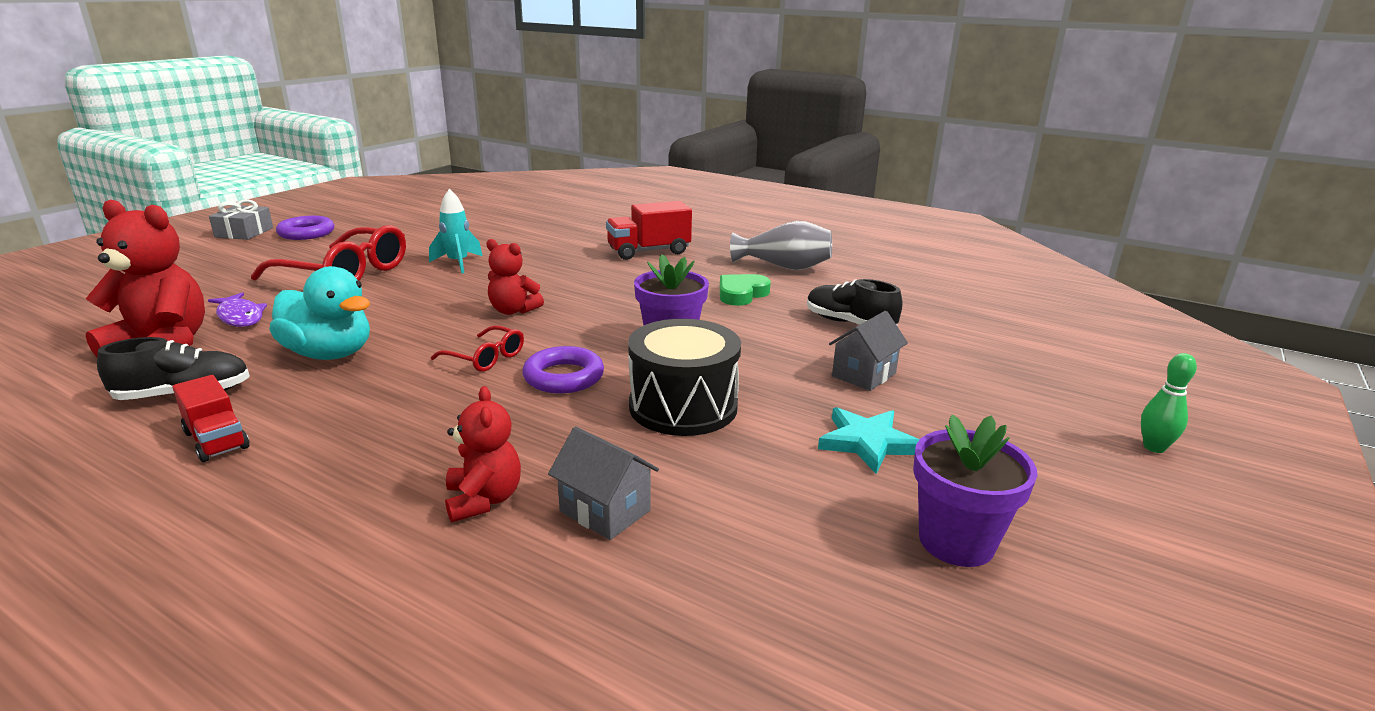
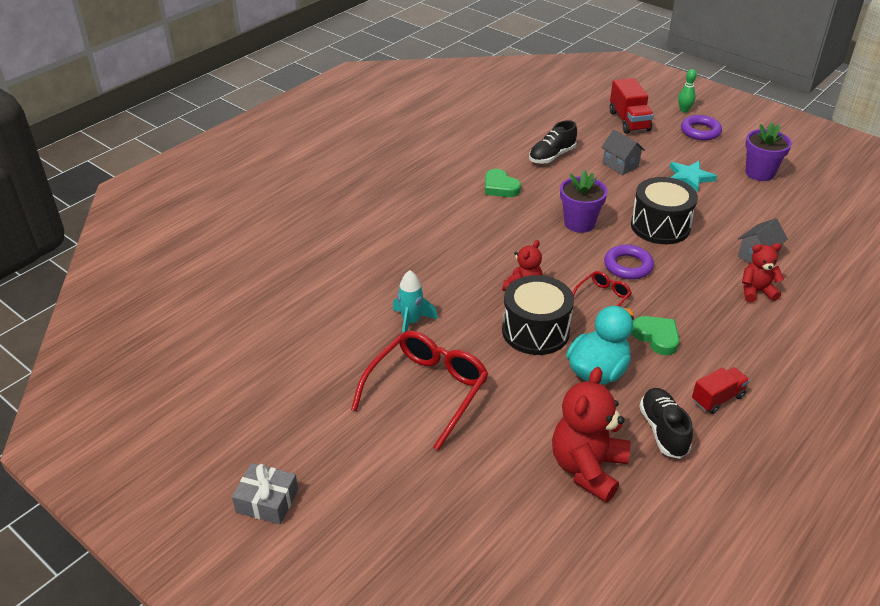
camera: 80 degrees left, 15 degrees up
(240, 316) = (526, 437): purple fish -> none
(306, 233) = (286, 444): purple ring -> purple ring (700, 131)
(383, 395) = (656, 337): none -> green heart
(424, 318) = (535, 331): none -> black drum
(648, 251) = (401, 219): red truck -> red truck (629, 121)
(784, 267) = (449, 162): grey vase -> none

